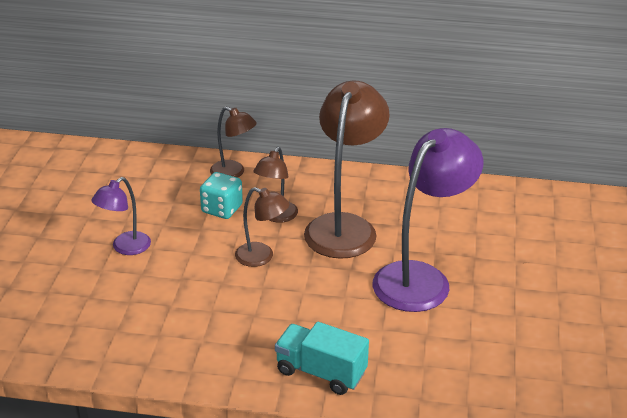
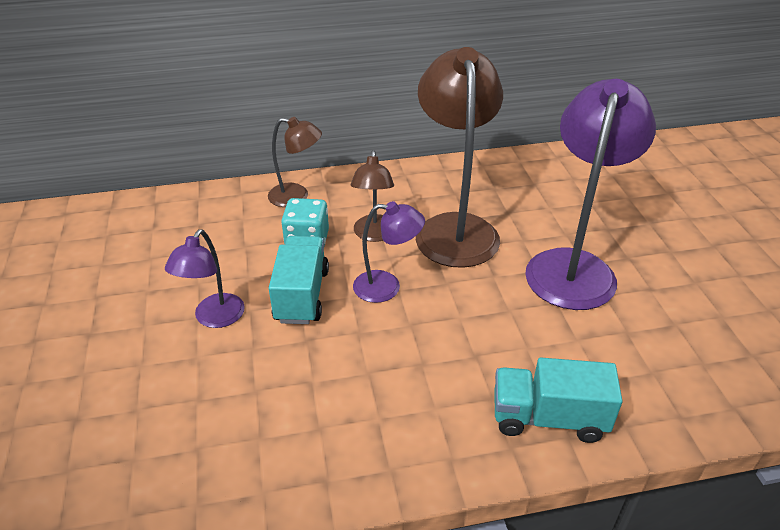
camera: 20 degrees left, 5 degrees up
(195, 247) = (301, 295): none -> turquoise truck
(262, 257) = (387, 287): brown lamp -> purple lamp

